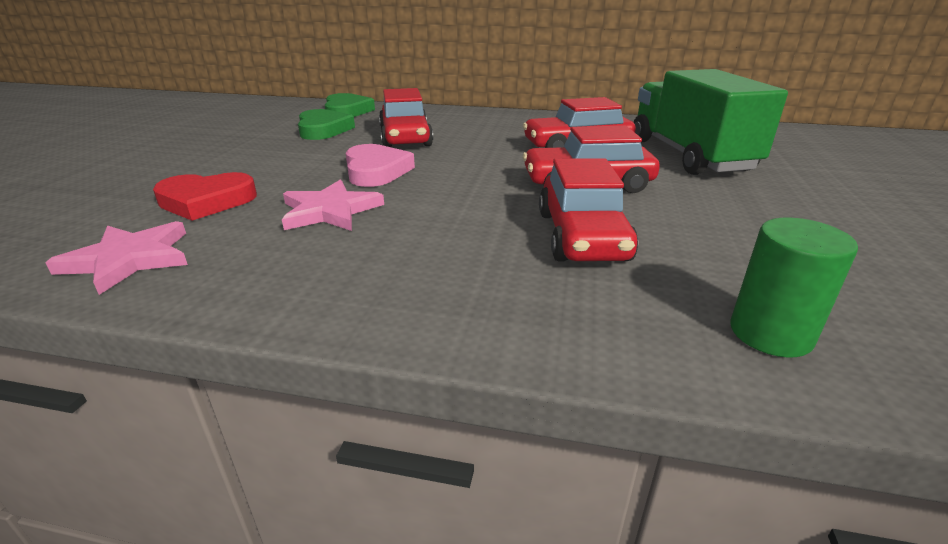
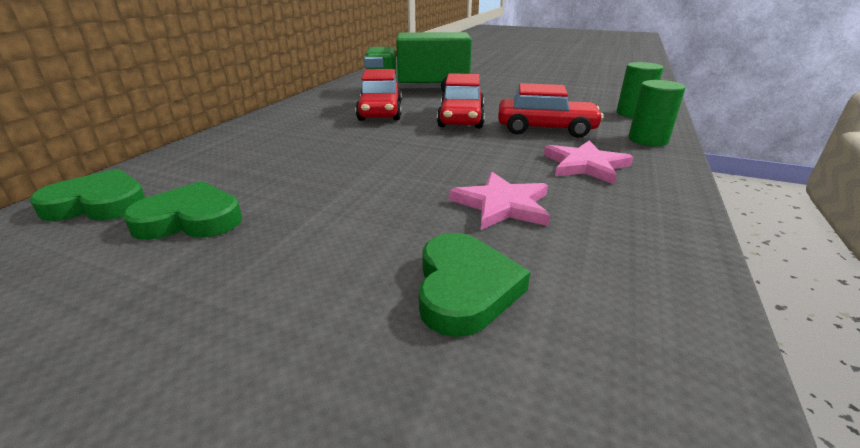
camera: 80 degrees left, 0 degrees up
(129, 259) = (640, 319): pink star -> pink star (585, 165)
(206, 201) = (464, 288): red heart -> green heart
(376, 171) = (398, 184): pink heart -> none
(405, 138) = (291, 168): red car -> none
(586, 327) = (648, 140): none -> green cylinder

